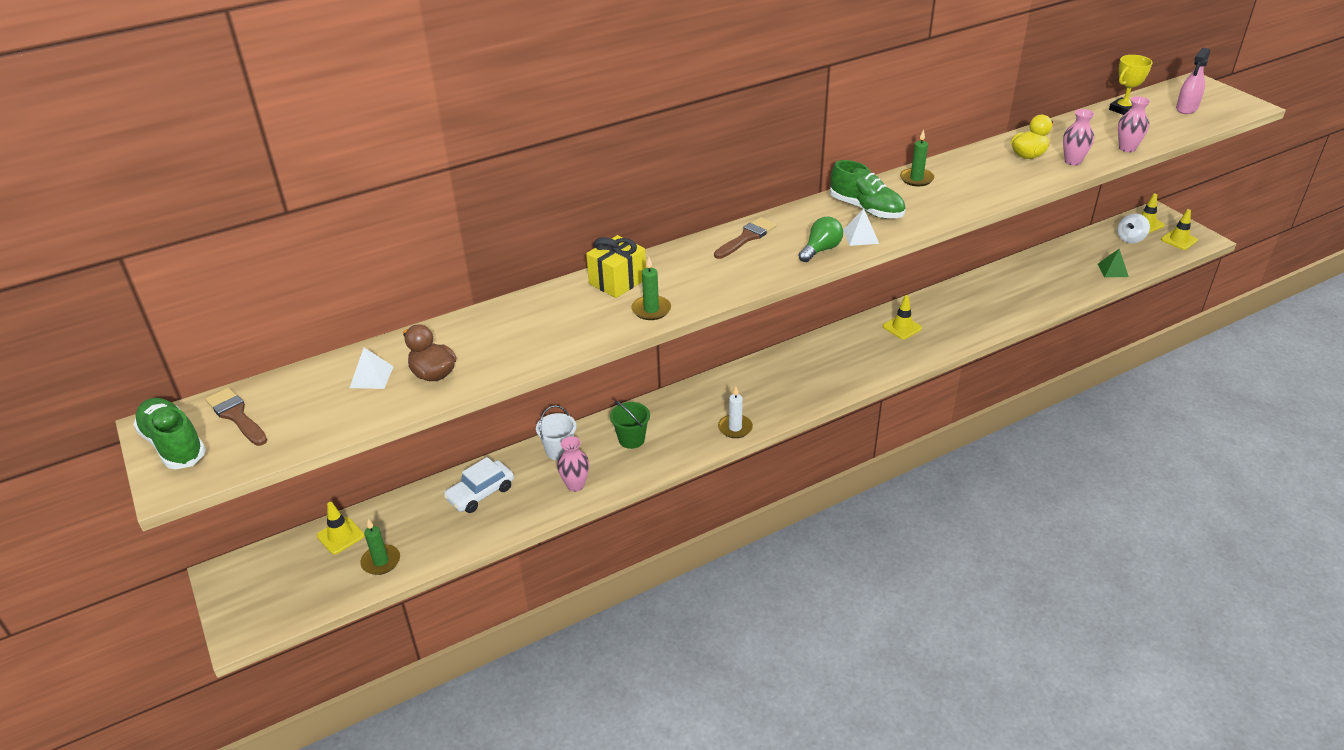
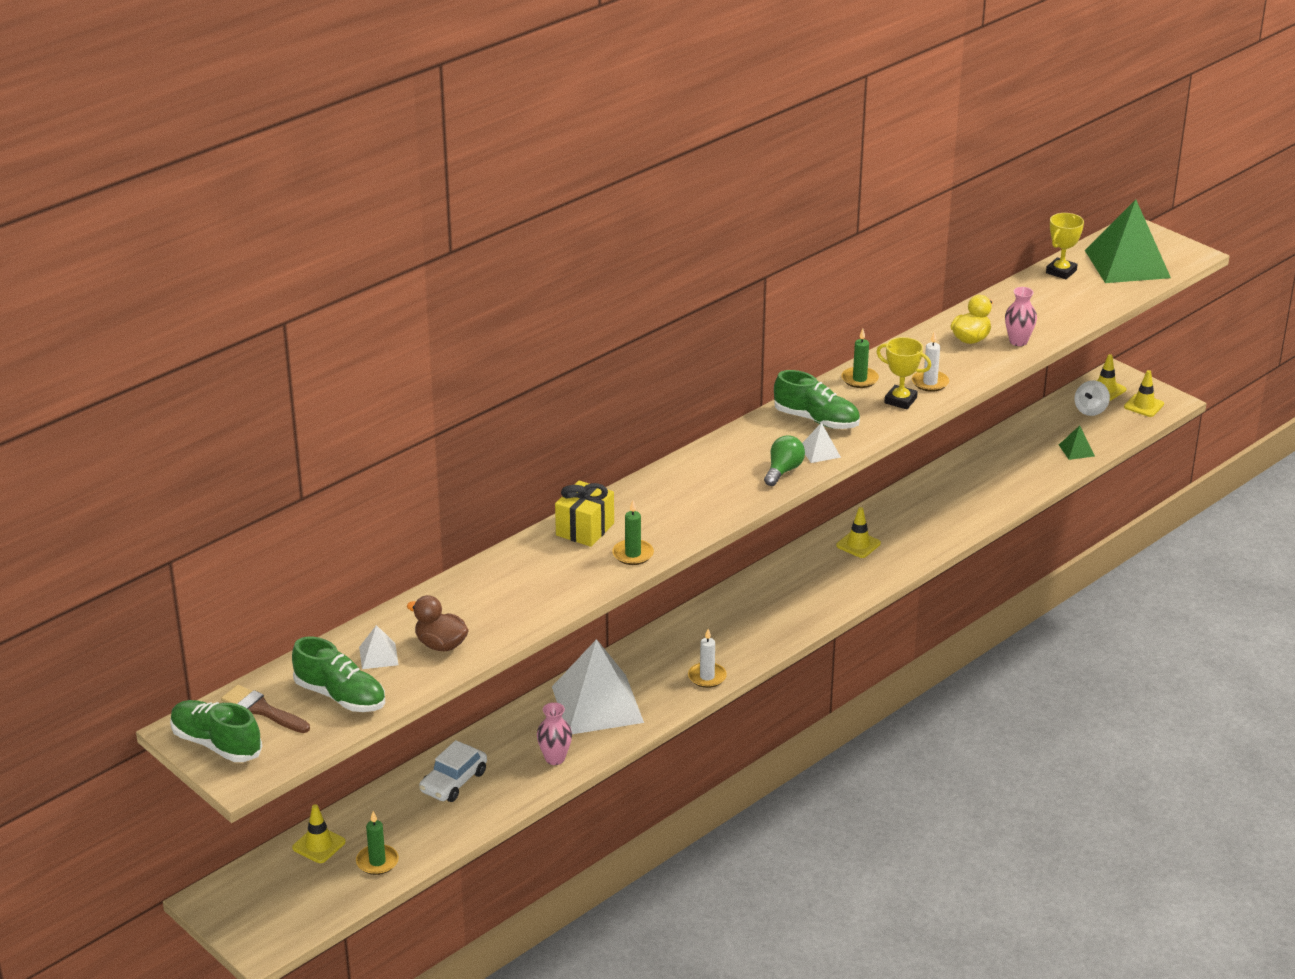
camera: 15 degrees left, 5 degrees down
(314, 412) = (340, 696): none -> green shoe
(559, 451) = (521, 727): white bucket -> none
(631, 439) = (597, 704): green bucket -> white pyramid
(747, 237) = (701, 466): brown brush -> none
(949, 200) = (900, 400): none -> yellow trophy
(981, 188) = (930, 383): none -> white candle
(1127, 148) = (1071, 320): pink vase -> none
(1186, 108) = (1127, 264): pink spray bottle -> green pyramid

